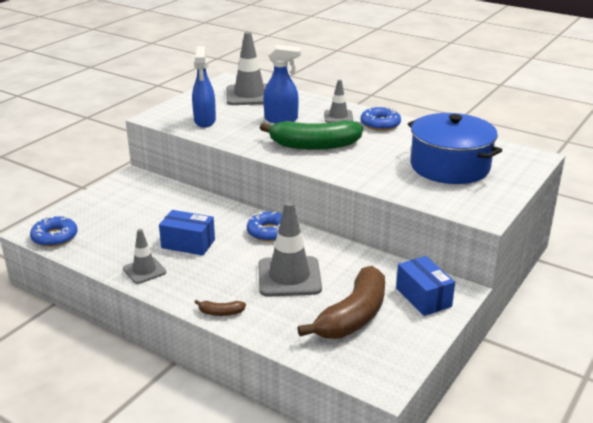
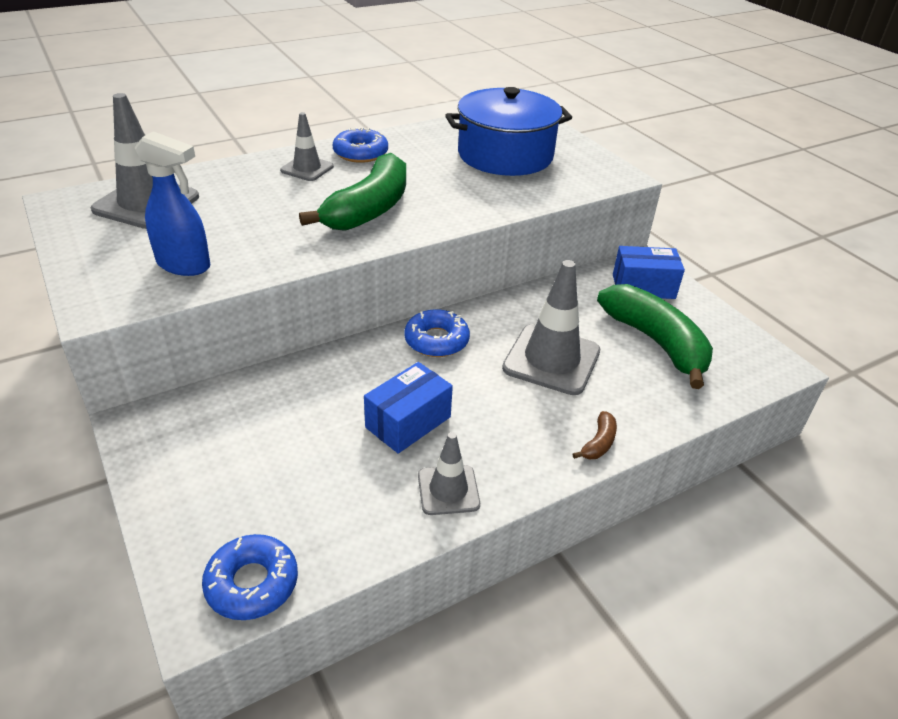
camera: 65 degrees left, 10 degrees up
(281, 119) = (263, 206): blue spray bottle -> none
(353, 316) = (656, 342): brown banana -> green banana

